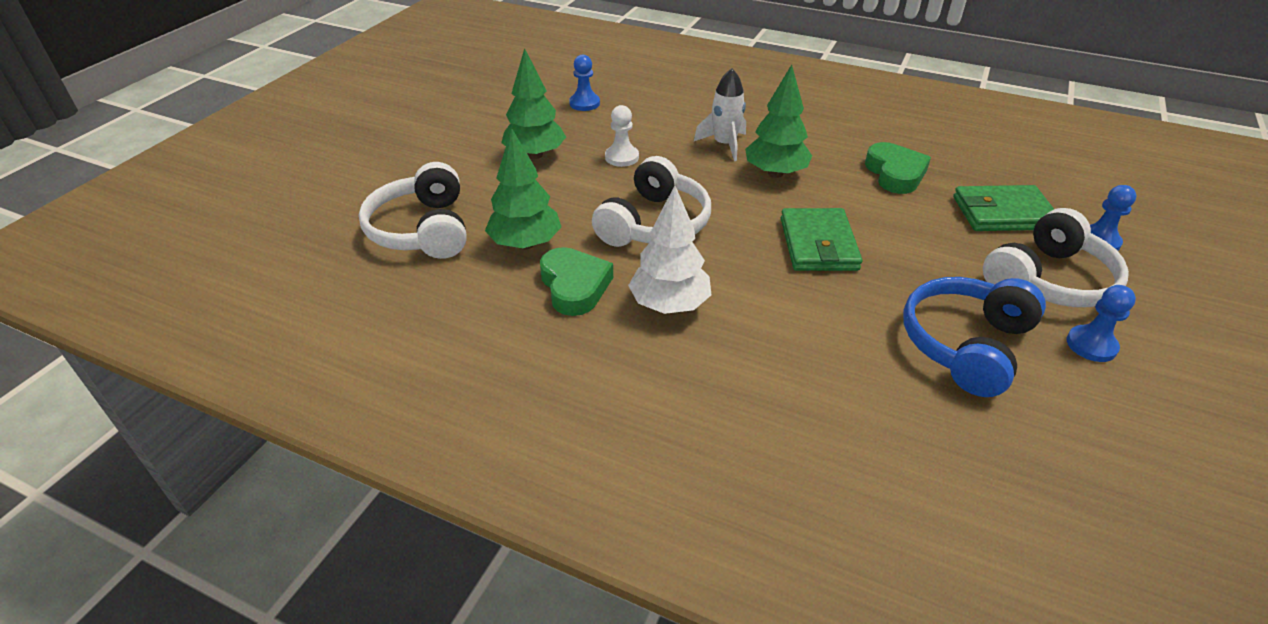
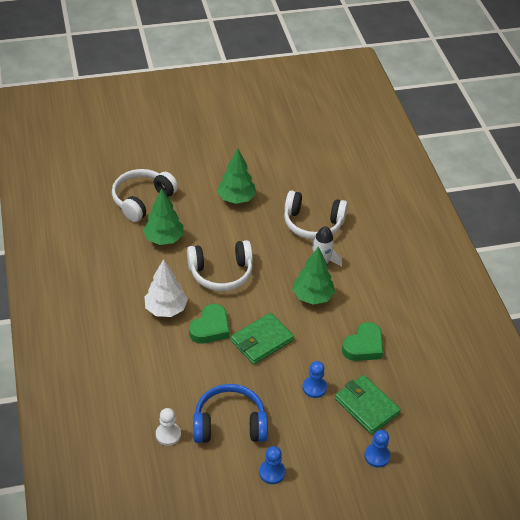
camera: 50 degrees right, 5 degrees up
(574, 286) = (150, 272): green heart -> green heart (210, 328)
(584, 103) = (305, 186): blue pawn -> blue pawn (314, 387)
(622, 157) = (267, 230): white pawn -> white pawn (168, 434)
(1048, 280) = (315, 443): white headphones -> white headphones (313, 224)

